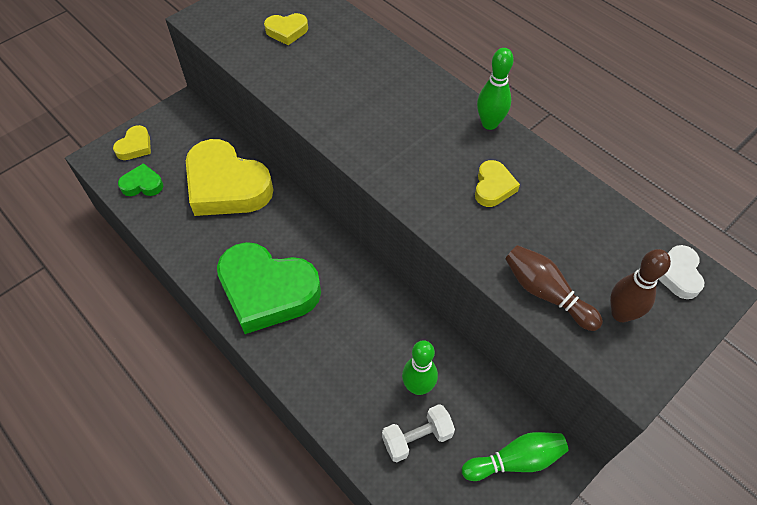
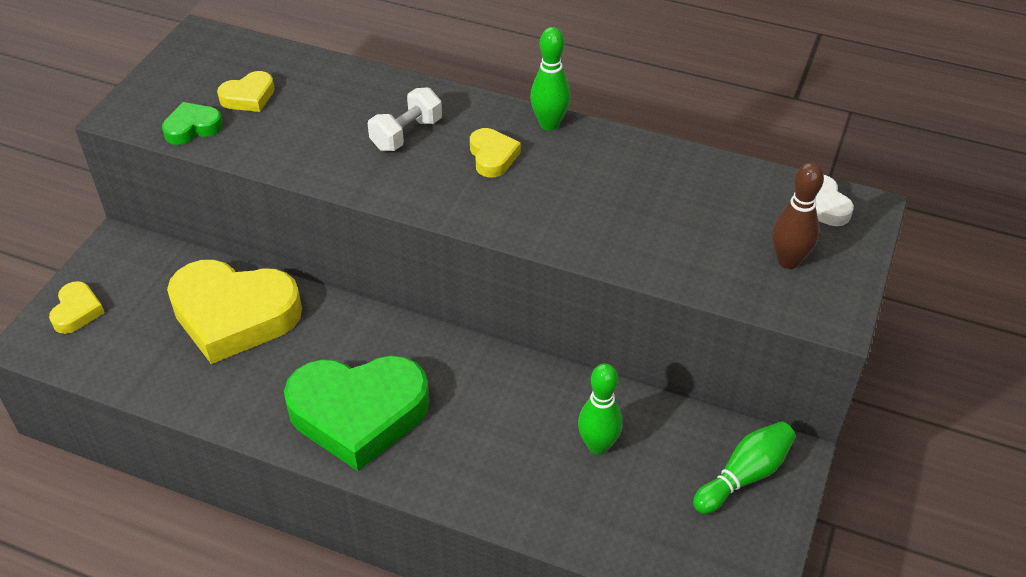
camera: 25 degrees left, 10 degrees down
(142, 184) = (116, 352): green heart -> green heart (192, 128)
(417, 438) = (626, 498): white dumbbell -> white dumbbell (406, 134)
(493, 187) = (590, 186): yellow heart -> yellow heart (492, 156)
(546, 293) = (704, 268): brown bowling pin -> none

